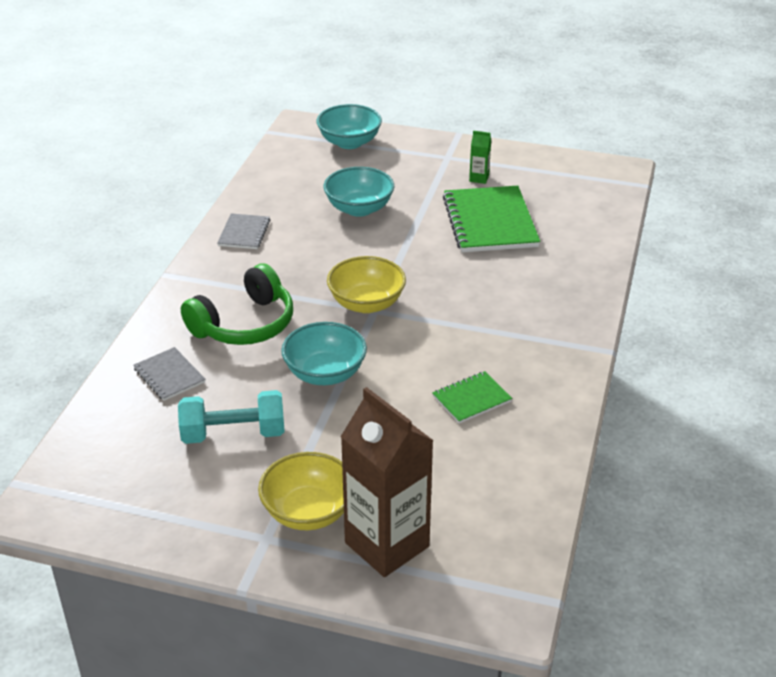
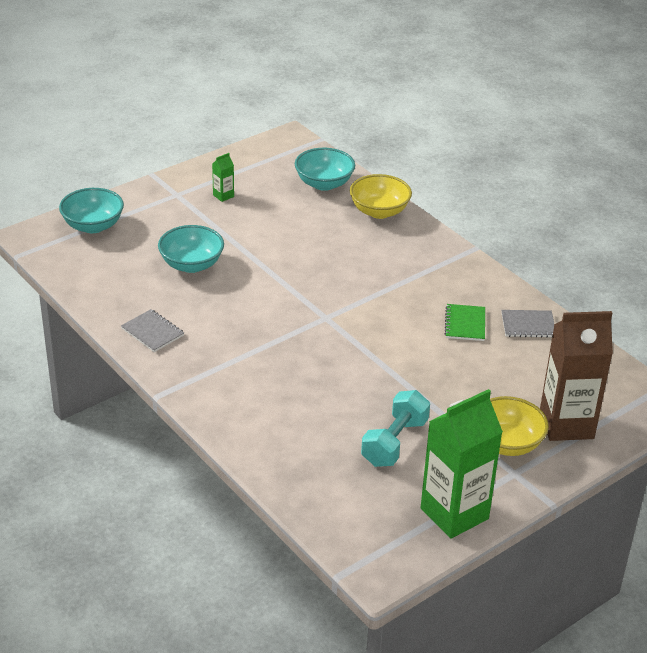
camera: 55 degrees left, 0 degrees up
(163, 521) = (454, 514): none -> green carton
(169, 375) = (294, 445): grey notebook -> grey notebook (528, 325)
(244, 324) = (273, 383): green headphones -> none
(325, 373) = (372, 372): turquoise bowl -> turquoise bowl (324, 184)
(366, 303) = (314, 317): yellow bowl -> yellow bowl (379, 211)
(490, 222) = (283, 219): green notebook -> none

